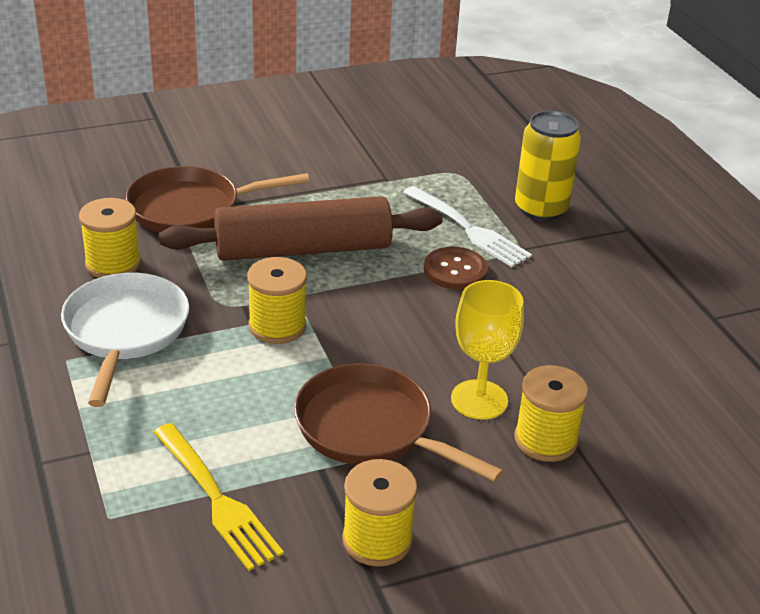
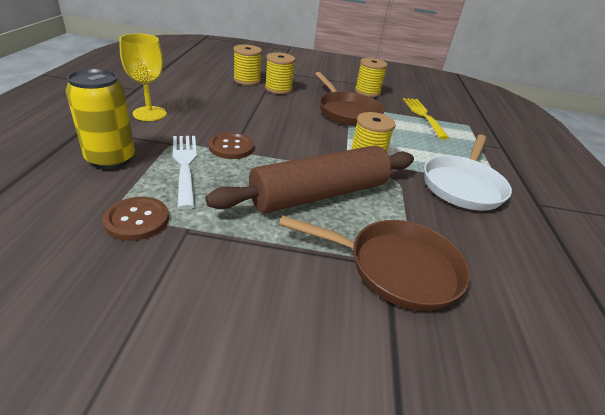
camera: 155 degrees left, 0 degrees up
(113, 264) = (474, 235): yellow spool -> yellow spool (247, 80)
(303, 250) = (319, 194): brown rolling pin -> brown rolling pin turned 45 degrees counterclockwise
(433, 172) = (137, 220): none -> brown button
(479, 400) = (290, 104): yellow goblet -> yellow goblet (149, 114)

